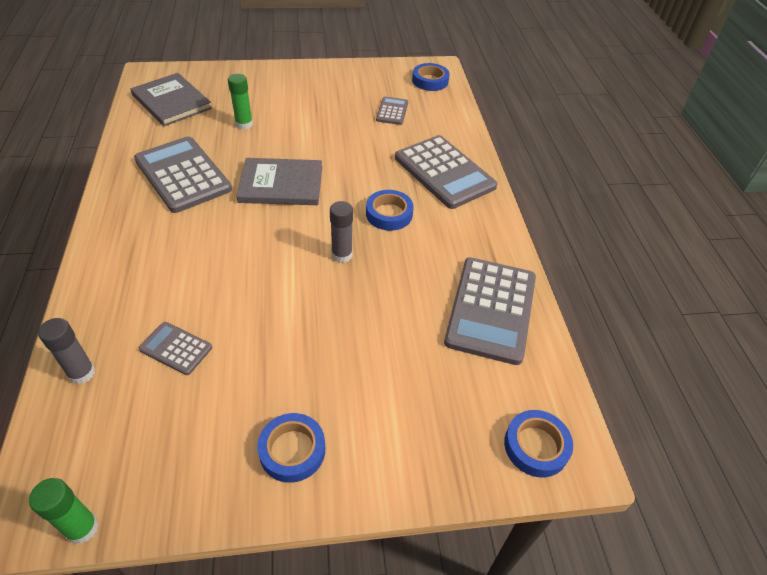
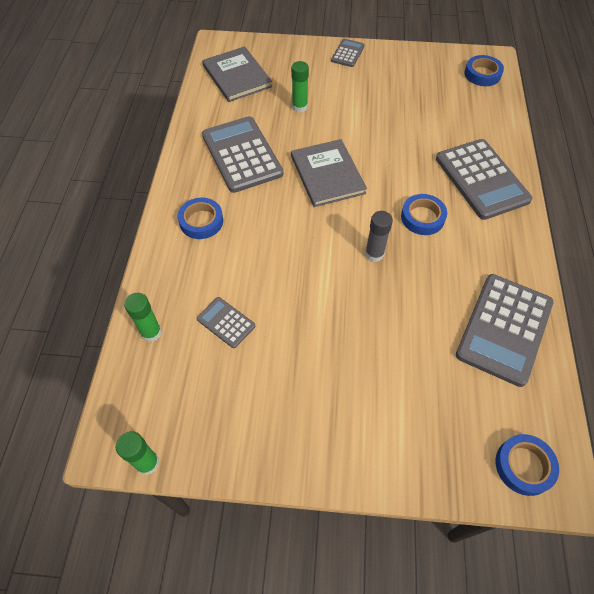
camera: 15 degrees right, 10 degrees up
(82, 373) = (151, 332): grey glue stick -> green glue stick
(281, 184) = (327, 175): grey book -> grey book turned 60 degrees clockwise
(292, 450) = (313, 430): blue tape -> blue tape (201, 221)
(392, 111) = (440, 106): grey calculator -> grey calculator (347, 53)

